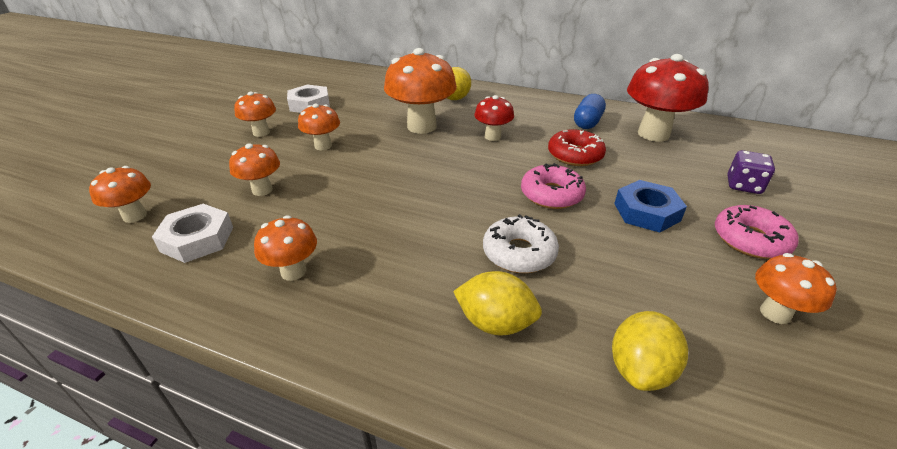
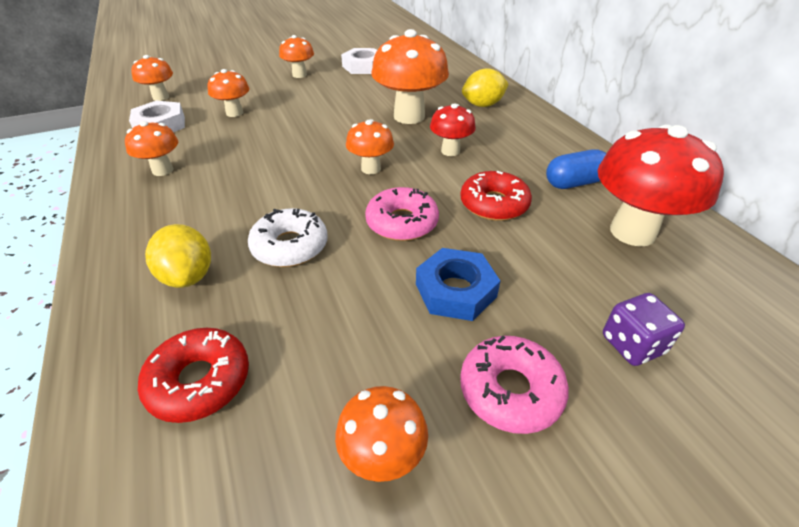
camera: 45 degrees right, 5 degrees up
(323, 146) = (317, 100): orange mushroom -> orange mushroom (371, 169)
(640, 369) = (199, 381): yellow lemon -> red donut

